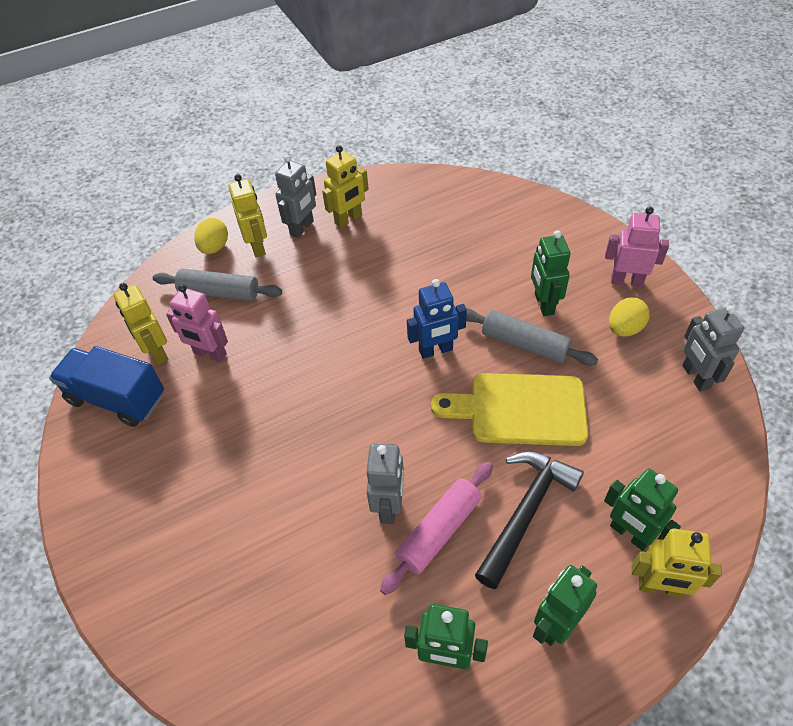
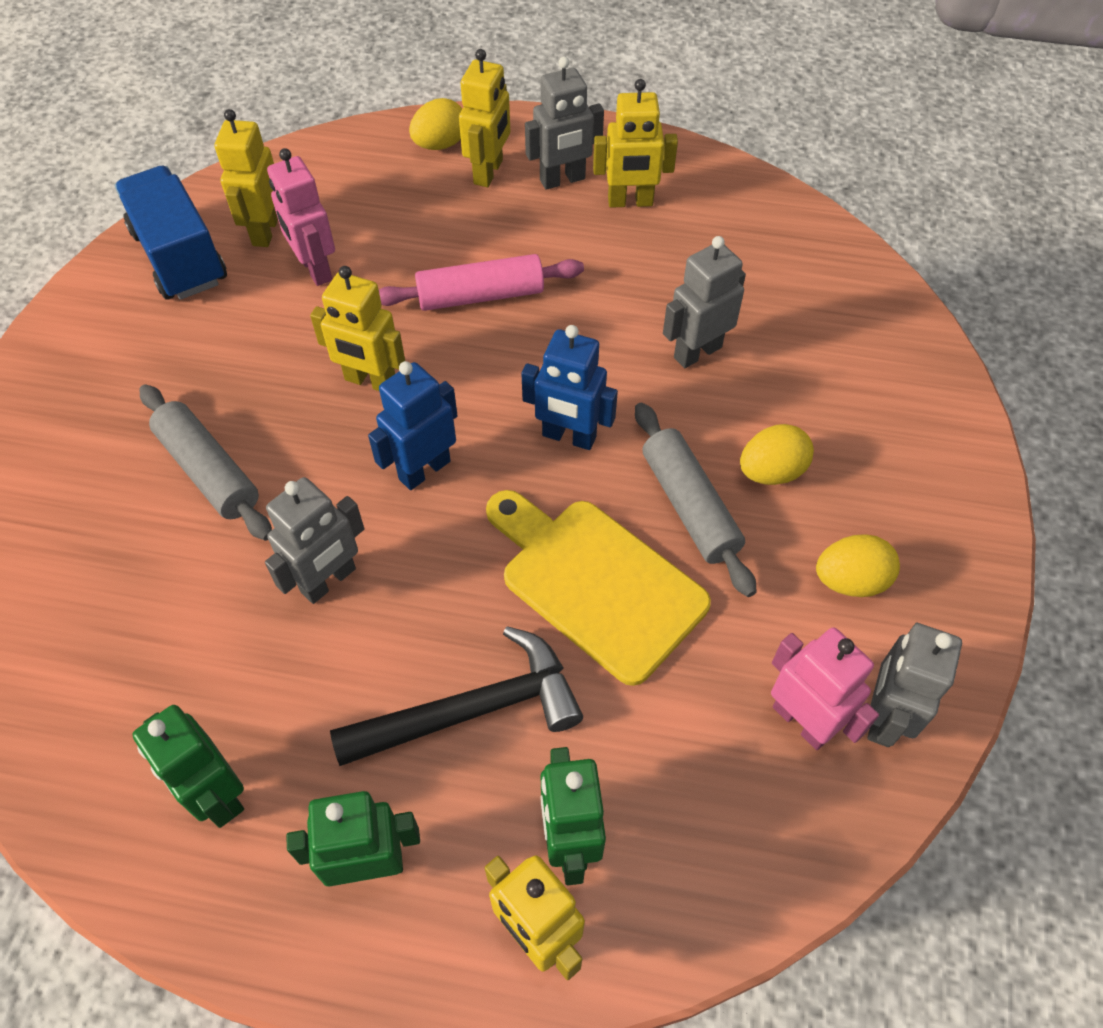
camera: 35 degrees right, 5 degrees up
(219, 293) = (393, 203): grey rolling pin -> grey rolling pin (208, 471)
(304, 391) = (370, 381): none -> yellow robot
(380, 416) = (424, 470): none -> blue robot
(439, 531) = (353, 652): pink rolling pin -> pink rolling pin (480, 295)
(455, 271) = (697, 352): none -> grey robot
(543, 304) = (771, 472): green robot -> yellow egg
(626, 281) = (926, 519): pink robot -> pink robot (802, 721)

